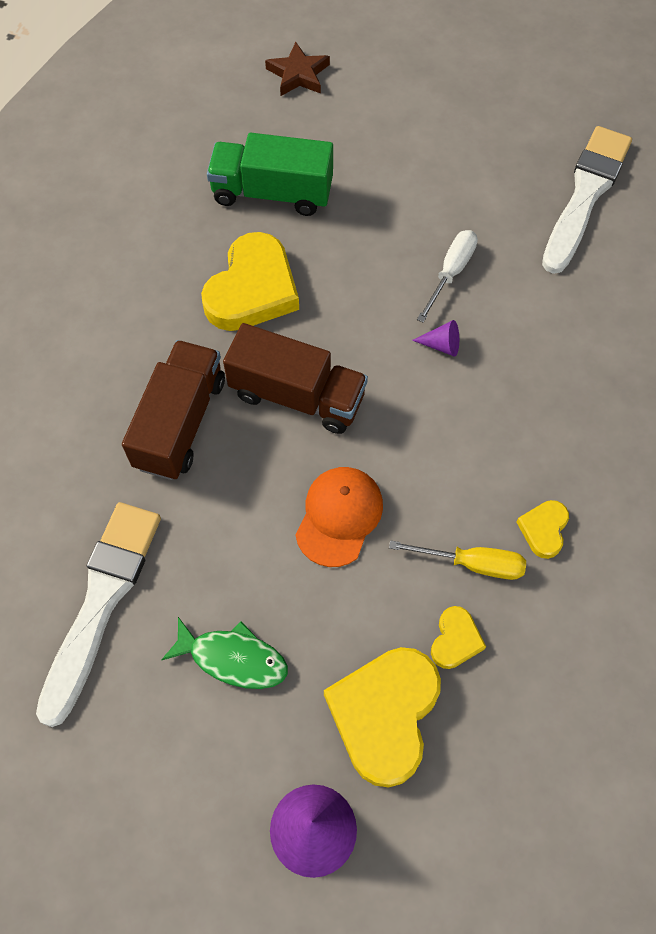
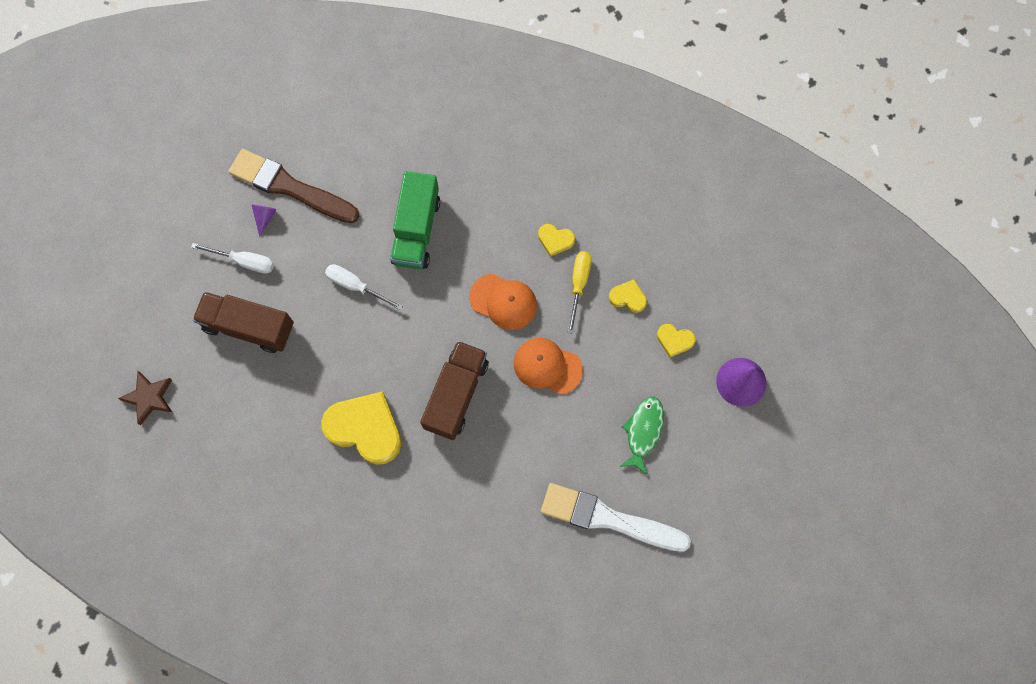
camera: 90 degrees left, 10 degrees up
(180, 423) = (477, 475): brown truck -> brown truck (249, 327)
(272, 193) = (274, 416): green truck -> green truck (416, 230)
(385, 715) = (674, 340): yellow heart -> yellow heart, size x0.48
(438, 456) = (503, 302): none -> orange cap
(441, 345) = (417, 295): purple cone -> purple cone (265, 217)
(476, 153) = (244, 261): none -> white screwdriver
(585, 195) = (290, 187): white brush -> brown brush

